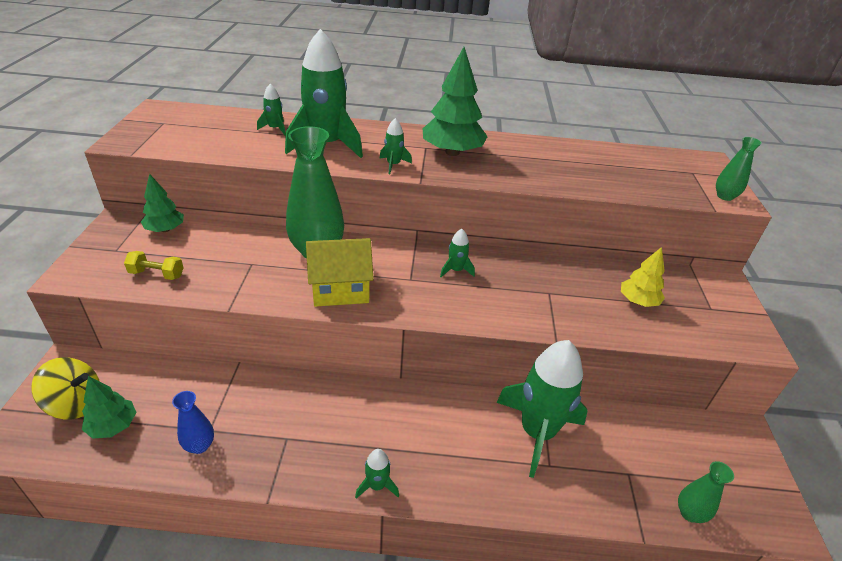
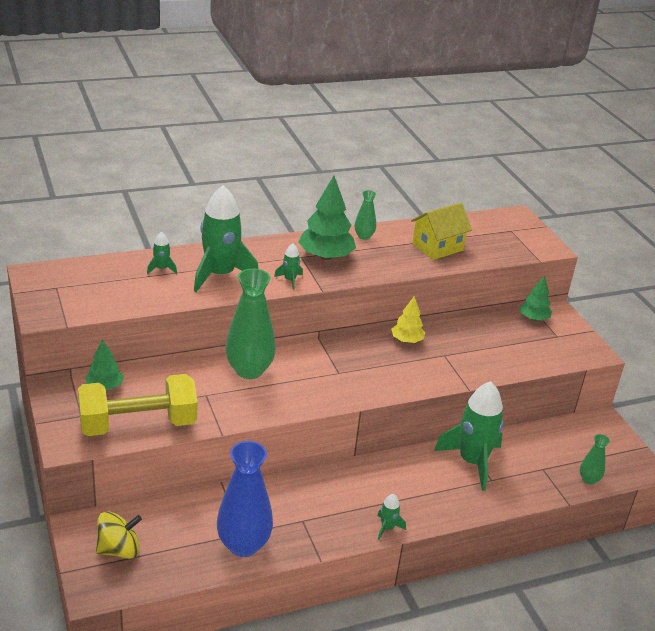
camera: 25 degrees left, 5 degrees down
(113, 426) = (165, 554): green tree -> green tree (533, 318)
(157, 274) = (138, 424): yellow dumbbell -> yellow dumbbell, size x2.49
(199, 445) = (243, 545): blue vase -> blue vase, size x2.05
(340, 289) = (293, 395): yellow house -> yellow house (437, 247)
(456, 270) = (367, 356): green rocket -> none
(638, 301) = (507, 344): yellow tree -> yellow tree (407, 340)
(724, 196) = (541, 247): green vase -> green vase (364, 236)

